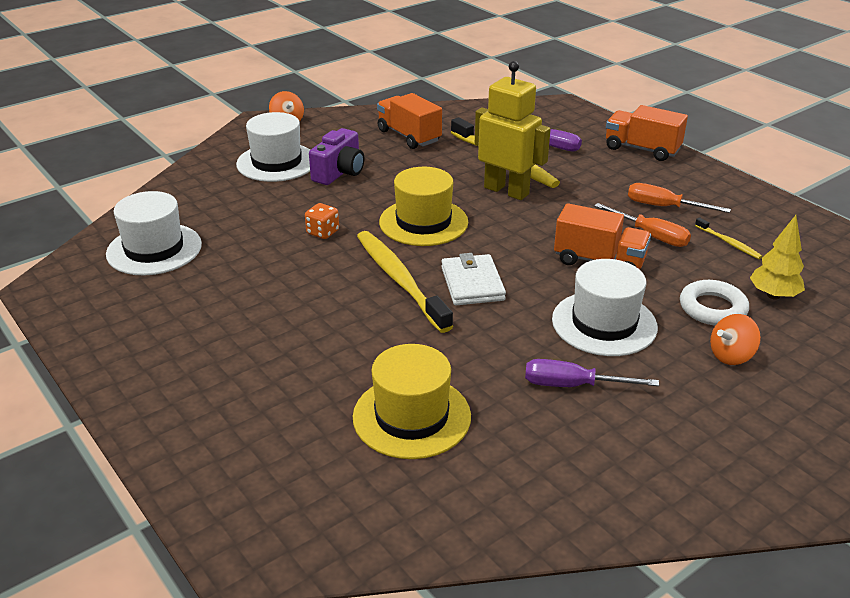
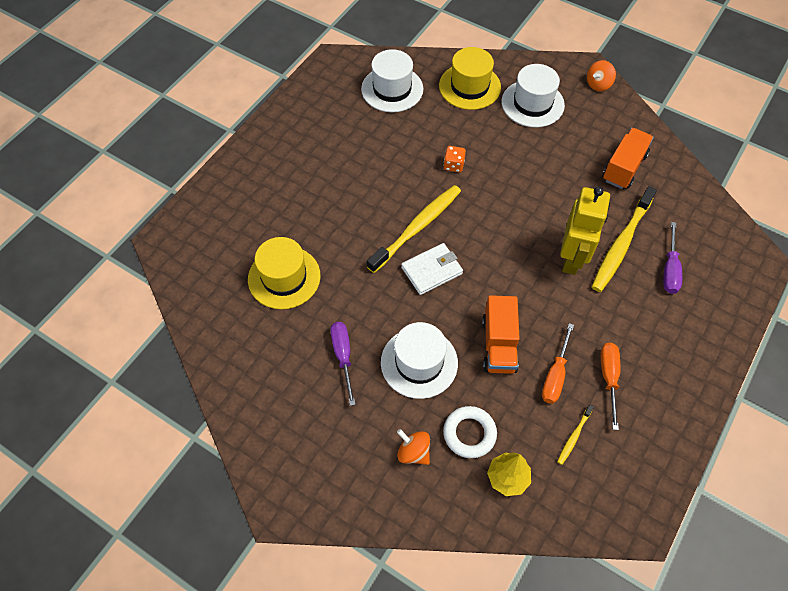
camera: 70 degrees right, 25 degrees up
(339, 173) = (539, 145): purple camera -> none
(423, 222) = (496, 218): yellow hat -> yellow hat (469, 86)
(642, 149) = (709, 345): orange truck -> none

